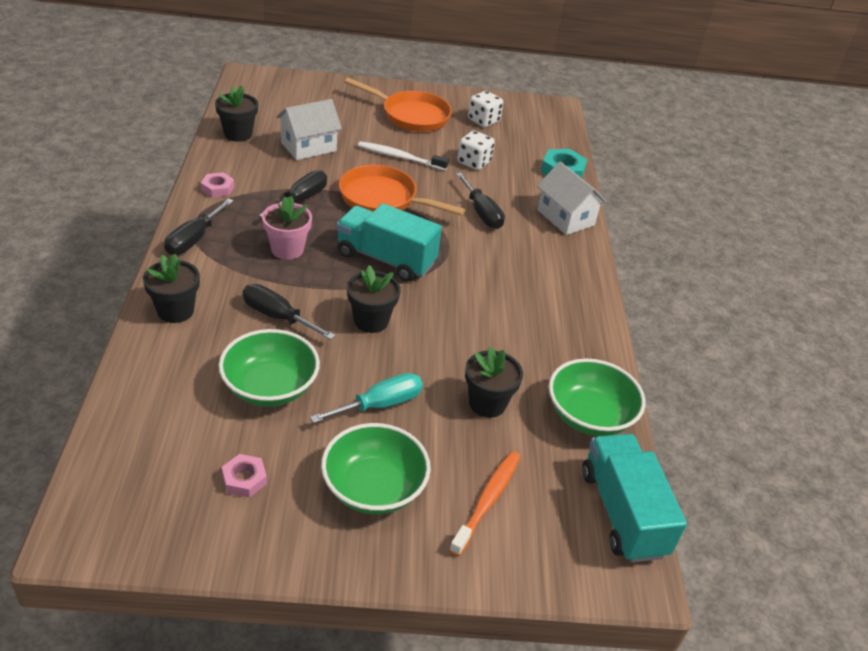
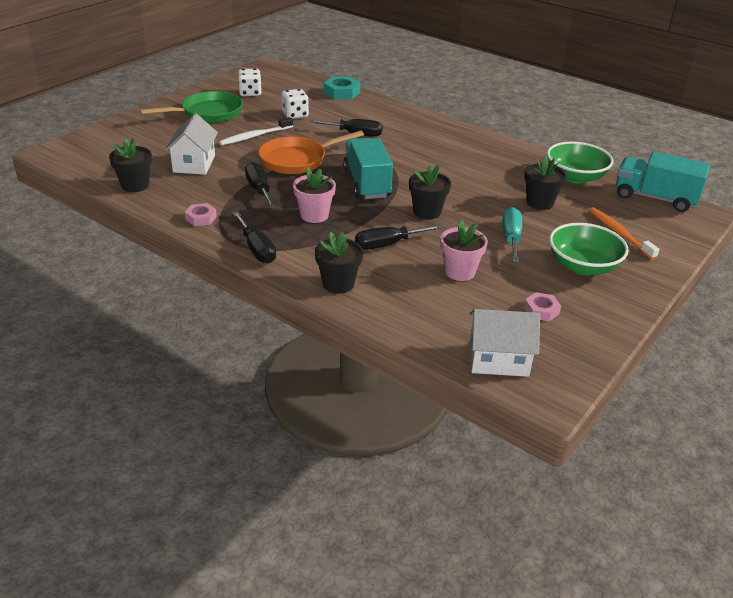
camera: 50 degrees left, 5 degrees down
(270, 387) = (459, 272): green bowl -> pink flower pot
(386, 259) = (367, 183): turquoise truck -> turquoise truck turned 105 degrees clockwise
(411, 115) = (208, 113): orange pan -> green pan
(565, 218) = (391, 111): white house -> white house (498, 359)

